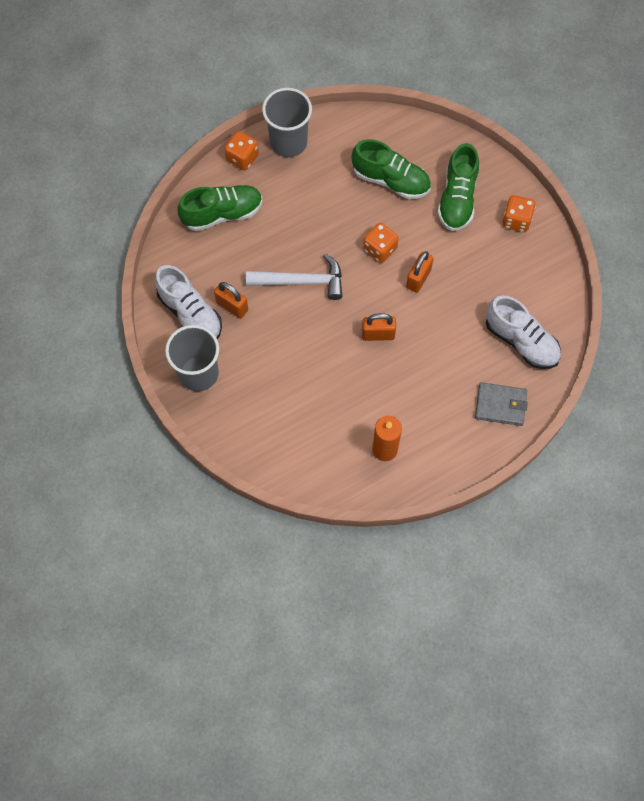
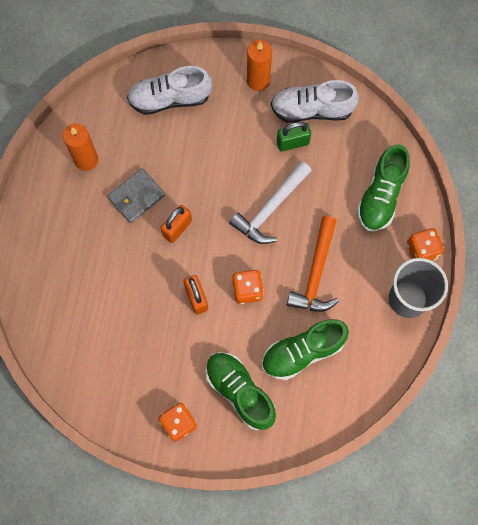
camera: 130 degrees right, 5 degrees up
(198, 373) = (258, 80): grey cup -> orange candle
(232, 306) = (292, 143): orange padlock -> green padlock
(324, 213) = (316, 273): none -> orange hammer
(500, 405) = (42, 269): grey wallet -> grey wallet (136, 196)
(521, 341) = (76, 331): white shoe -> white shoe (170, 98)

